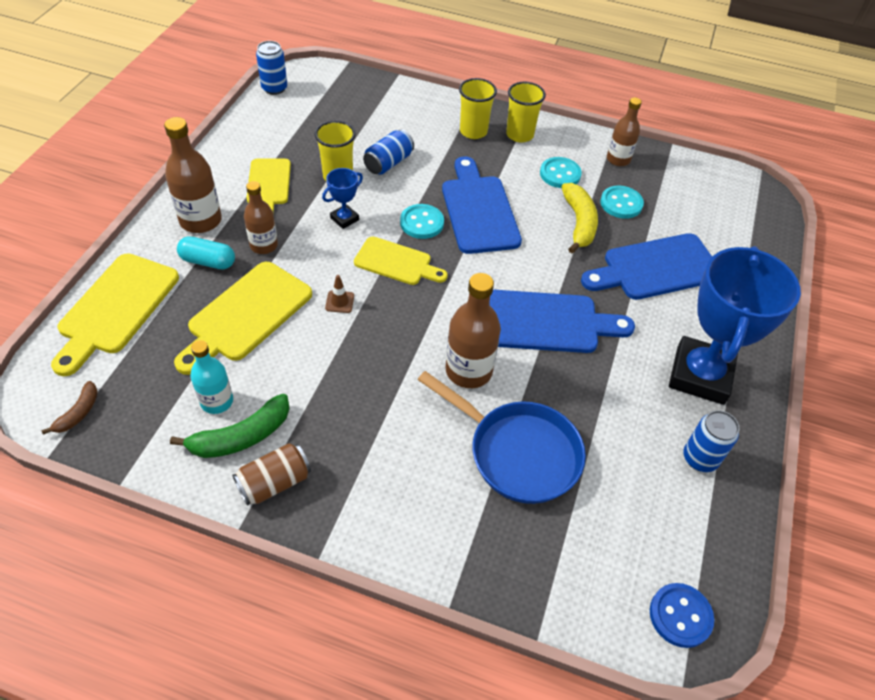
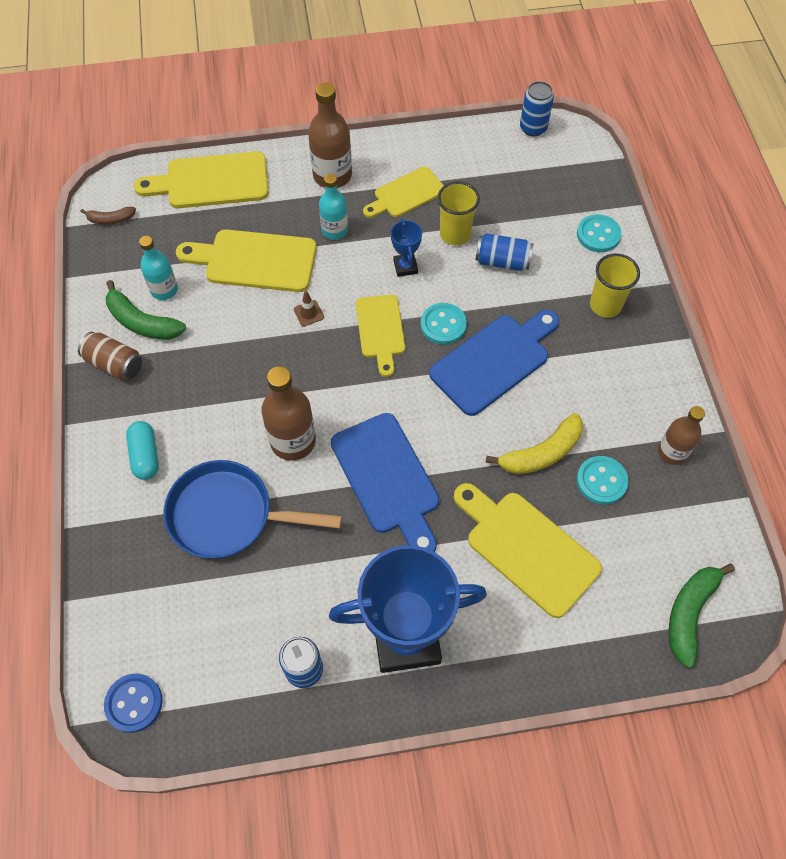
camera: 65 degrees right, 10 degrees up
(208, 261) = (292, 206): turquoise capsule -> turquoise capsule (145, 456)
(264, 245) = (334, 230): brown bottle -> turquoise bottle
(344, 219) = (405, 267): blue trophy -> blue trophy turned 60 degrees clockwise
(517, 452) = (229, 515): blue pan -> blue pan turned 90 degrees clockwise
(519, 135) = (635, 346): yellow cup -> none
(560, 174) = (602, 407): turquoise button -> turquoise button (598, 235)
(656, 268) = (526, 548): blue cutting board -> yellow cutting board
(746, 211) = (689, 613): none -> green banana

